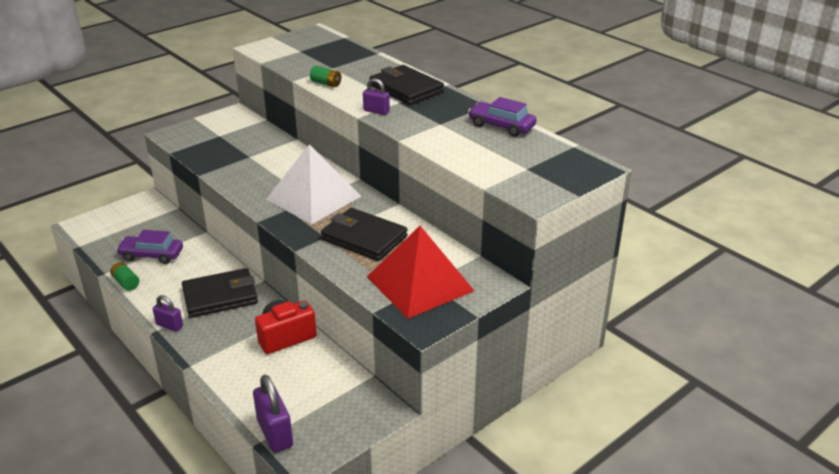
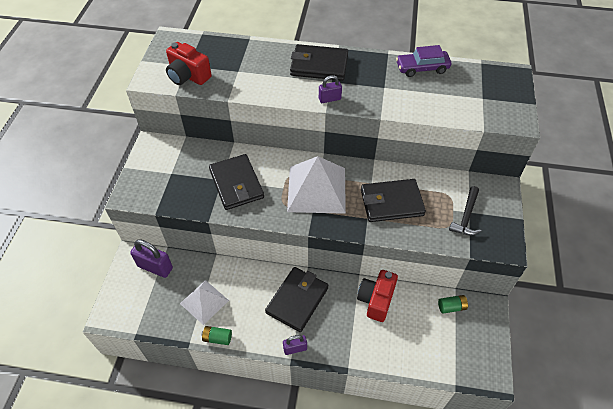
camera: 40 degrees left, 20 degrees up
(151, 255) = (204, 302): purple car -> white pyramid
(255, 164) = (236, 184): none -> black wallet
(275, 433) = (456, 372): purple padlock -> purple padlock (155, 267)
(289, 56) = (188, 76): none -> red camera
(326, 83) = (257, 90): green battery -> green battery (451, 307)
(420, 283) = (466, 216): red pyramid -> black hammer

